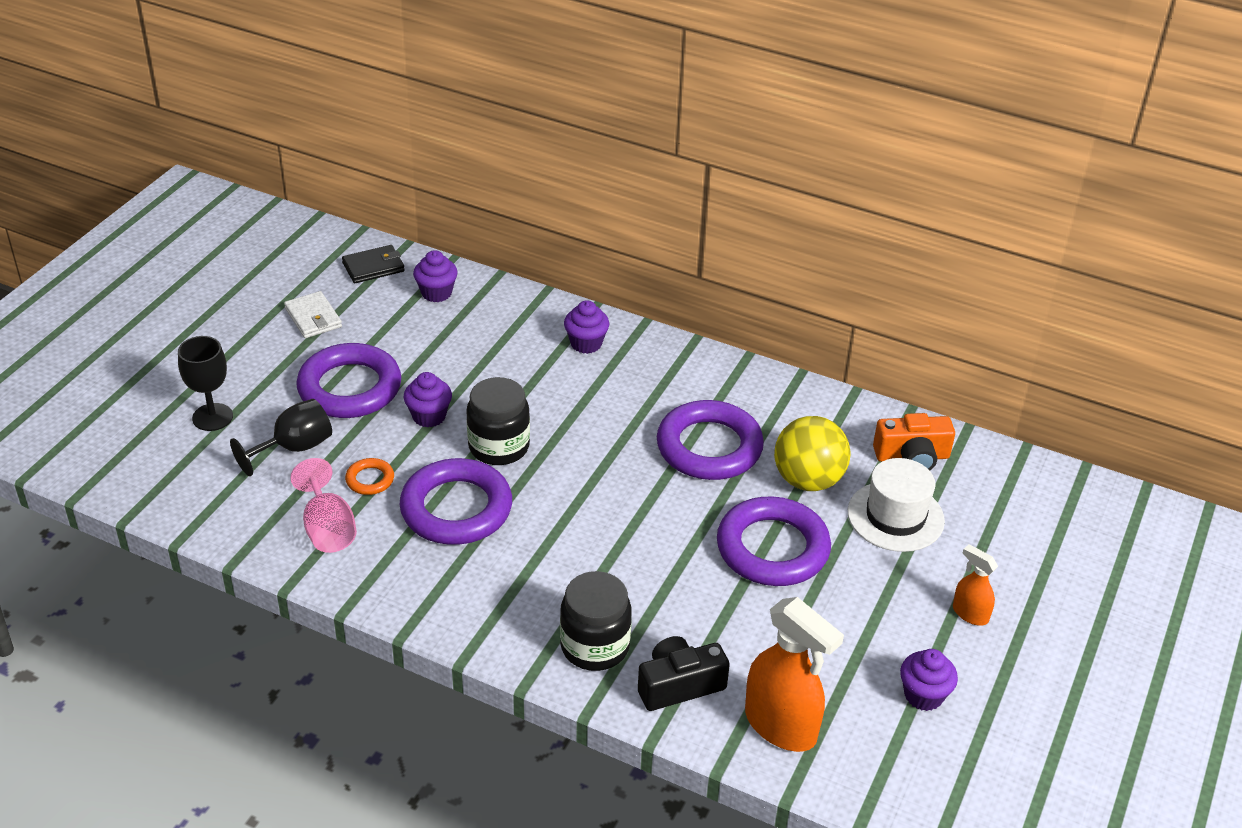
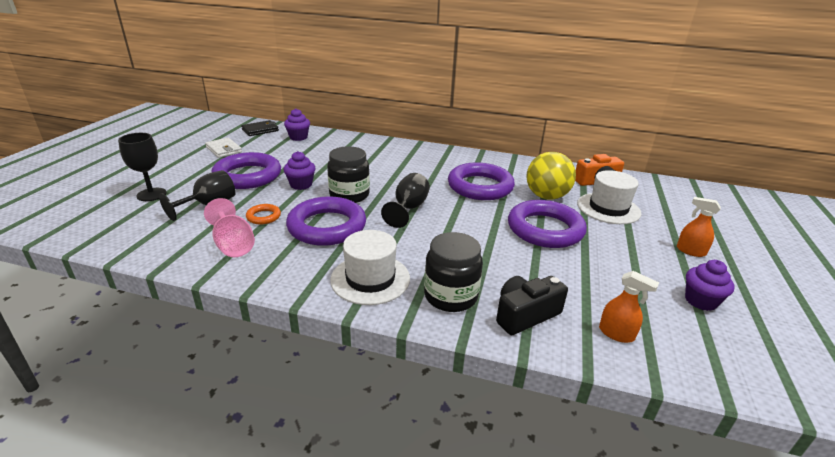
camera: 10 degrees left, 10 degrees down
(499, 607) = (370, 279): none -> white hat
(582, 484) = (408, 208): none -> black goblet
(586, 343) = (390, 151): purple cupcake -> none
(781, 726) = (616, 334): orange spray bottle -> orange spray bottle, size x0.52

